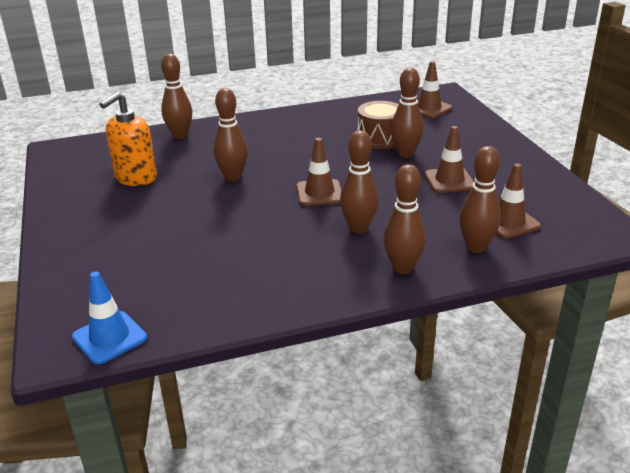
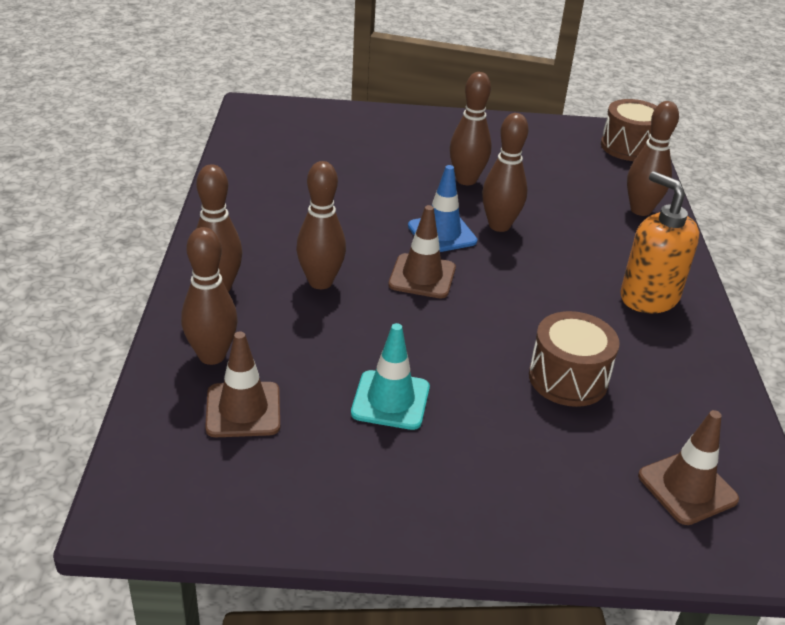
camera: 105 degrees right, 5 degrees up
(83, 146) = (628, 147): none -> brown drum
(109, 337) = (252, 126): blue traffic cone -> blue traffic cone (442, 234)
(135, 178) = (529, 167): orange soap dispenser -> orange soap dispenser (648, 297)
(405, 154) = (500, 387): brown bowling pin -> brown bowling pin (466, 180)
(449, 181) = (390, 400): brown traffic cone -> turquoise traffic cone

